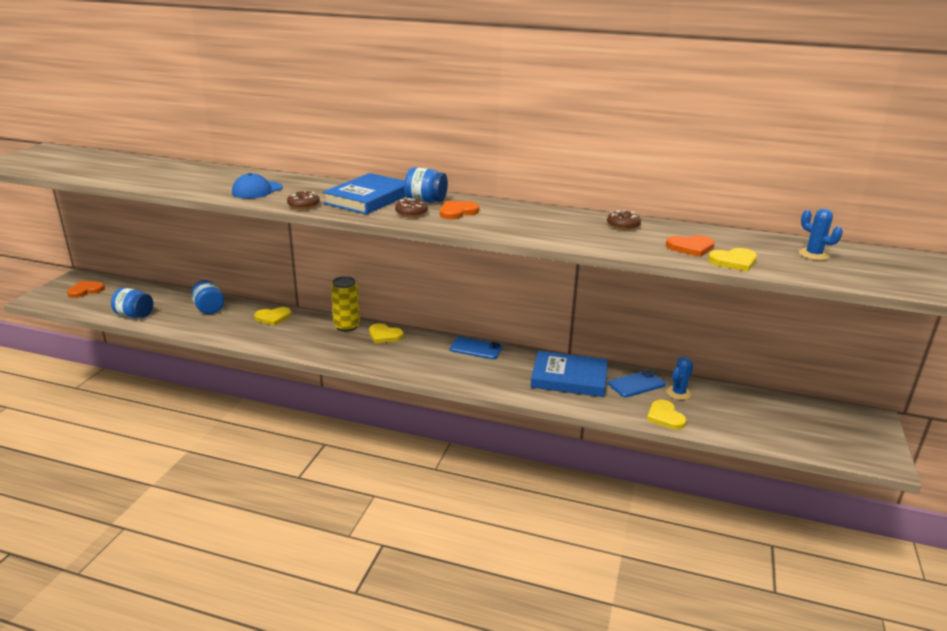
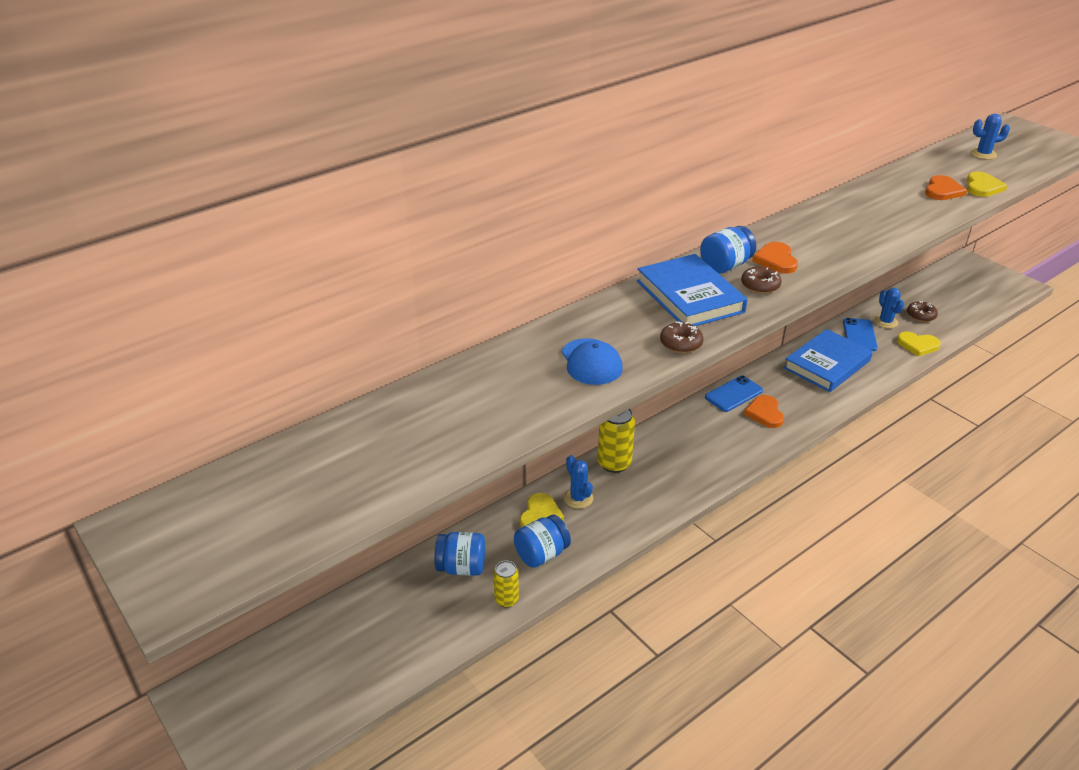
camera: 55 degrees left, 10 degrees up
(85, 290) = (265, 694): orange heart -> orange heart (765, 413)
(134, 315) = (415, 650): blue jar -> blue jar (541, 554)
(190, 328) = (506, 599): none -> yellow can
(300, 324) = (578, 498): none -> blue cactus
(384, 335) = (658, 443): yellow heart -> none
(623, 225) = (871, 197): brown donut -> brown donut (921, 315)

